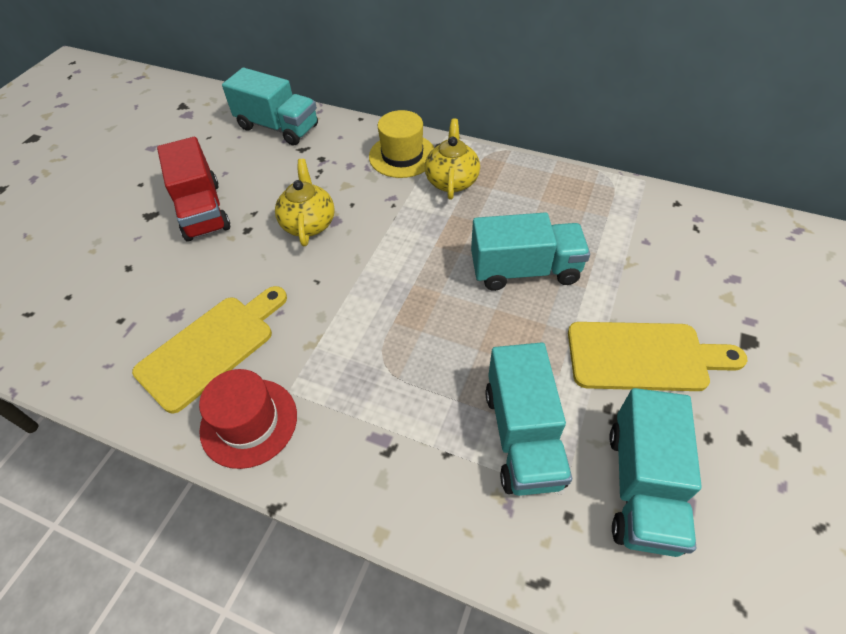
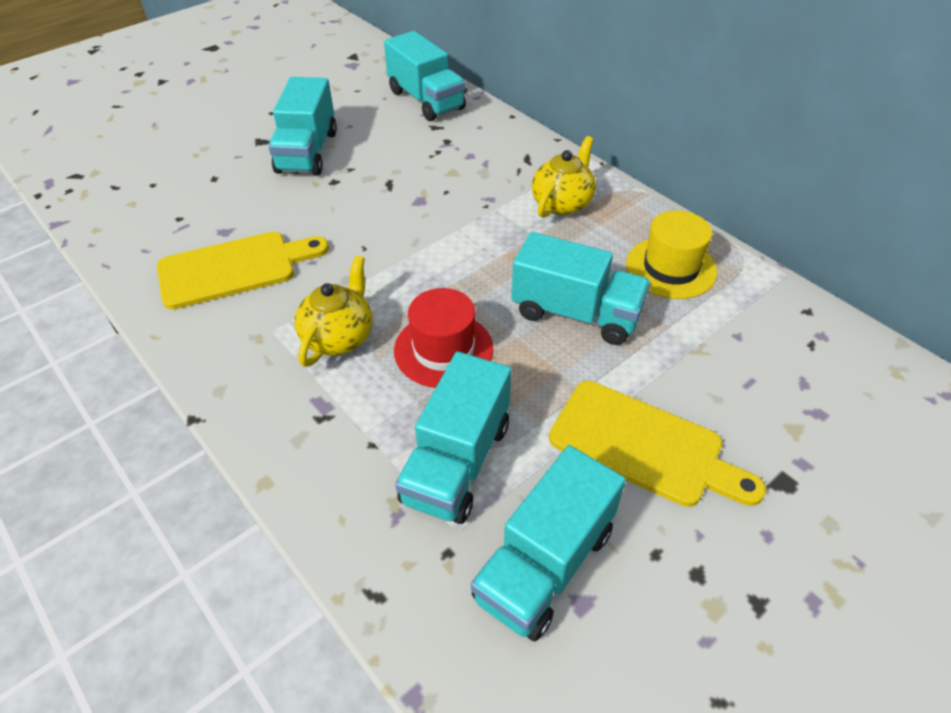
camera: 25 degrees right, 5 degrees down
(202, 210) = (307, 152): red truck -> turquoise truck
(249, 422) = (222, 342): red hat -> red hat (443, 349)
(308, 223) = (393, 195): yellow teapot -> yellow teapot (339, 337)
(402, 156) = (529, 163): yellow hat -> yellow hat (671, 268)

